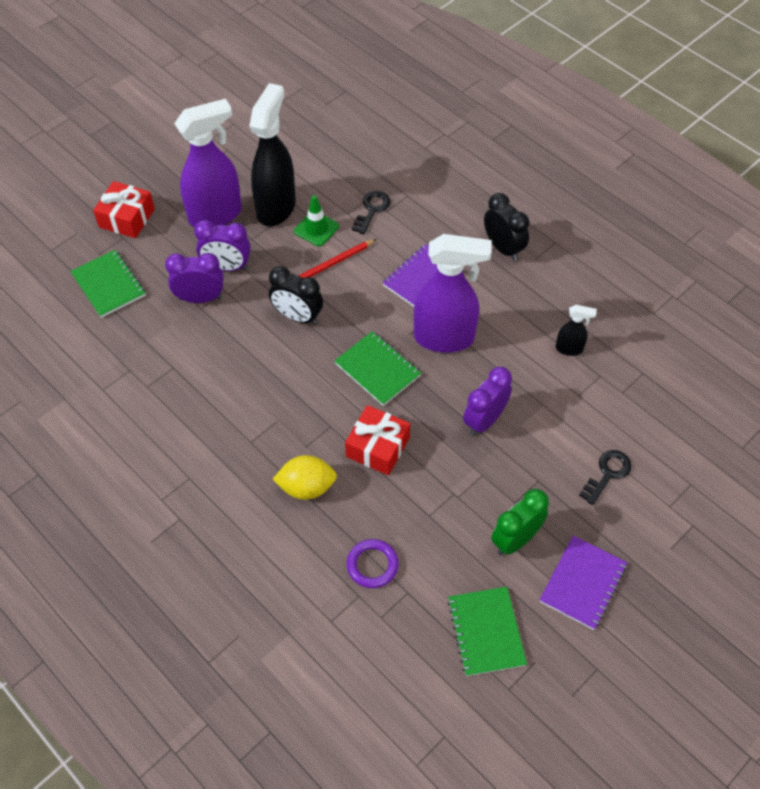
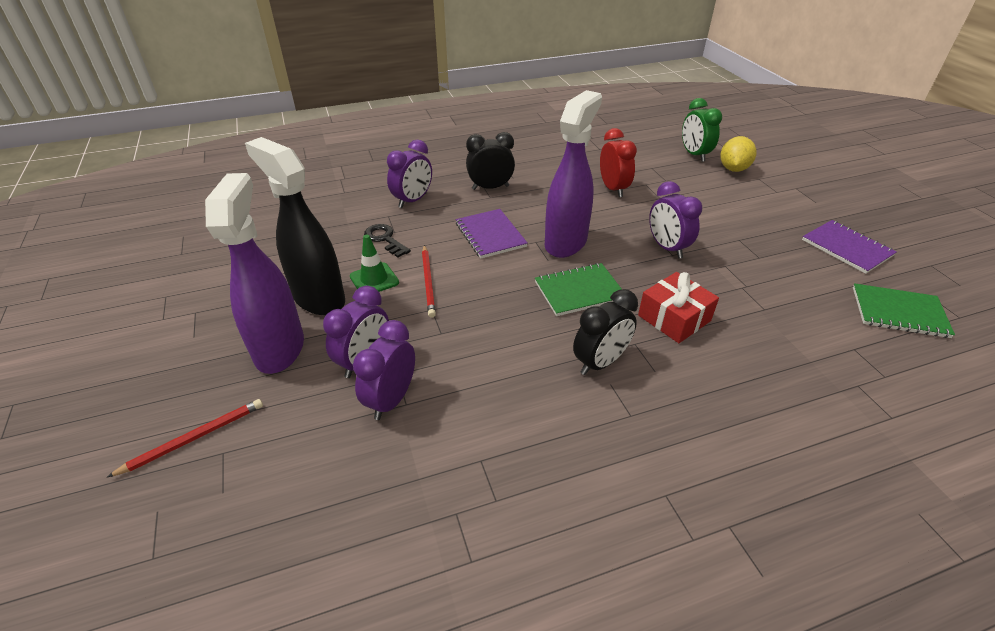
camera: 65 degrees left, 15 degrees down
(109, 285) = (289, 495): green notebook -> none
(127, 218) = (194, 438): red gift -> red pencil
(297, 316) = (478, 325): black clock -> black clock (600, 362)
(306, 487) = (710, 385): yellow lemon -> yellow lemon (733, 169)
(372, 565) = (820, 364): purple ring -> none
(442, 201) = (413, 200): none -> purple clock
(515, 540) = (799, 268): green clock -> green clock (694, 155)
(569, 349) = (613, 189): black spray bottle -> red clock
(607, 474) = (741, 207): black key -> none

